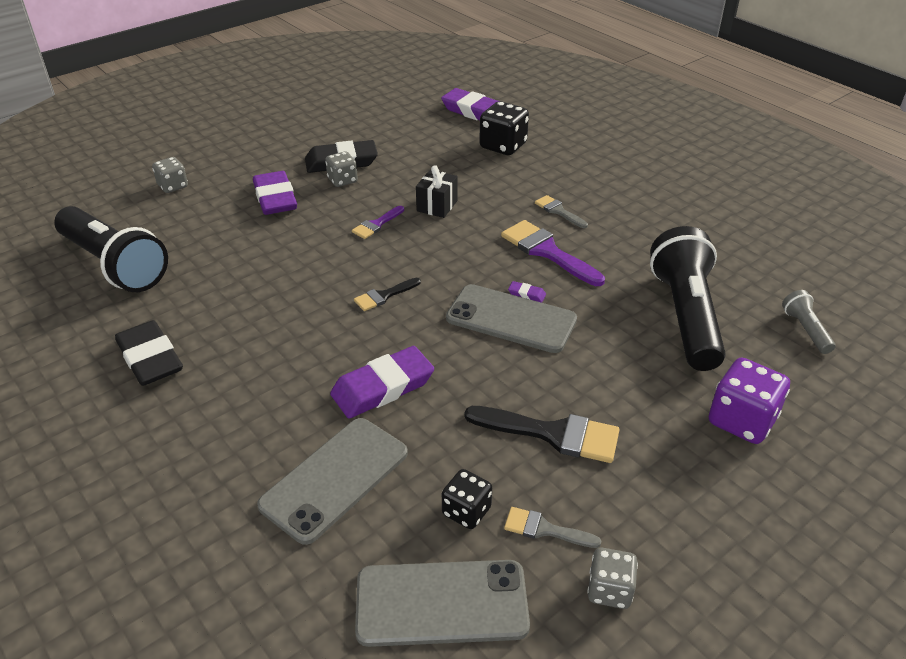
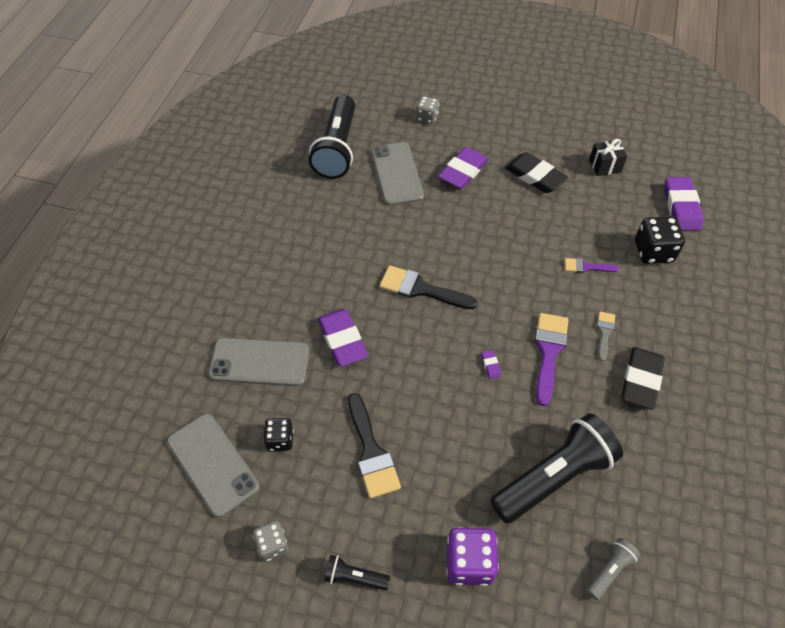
camera: 55 degrees right, 15 degrees up
(150, 358) = (282, 220): black eraser -> black eraser (641, 380)
(342, 180) = (515, 191): grey dice -> none
(376, 224) = (486, 239): purple brush -> purple brush (586, 267)
(383, 387) = (342, 340): purple eraser -> purple eraser turned 45 degrees clockwise
(384, 296) = (421, 289): black brush -> black brush, size x1.80
(437, 206) = (538, 258): black gift -> black gift (605, 166)
(511, 319) = (457, 370): grey phone -> grey phone (396, 174)
(544, 529) = (293, 488): grey brush -> none
(702, 527) = (354, 577): none -> black flashlight

